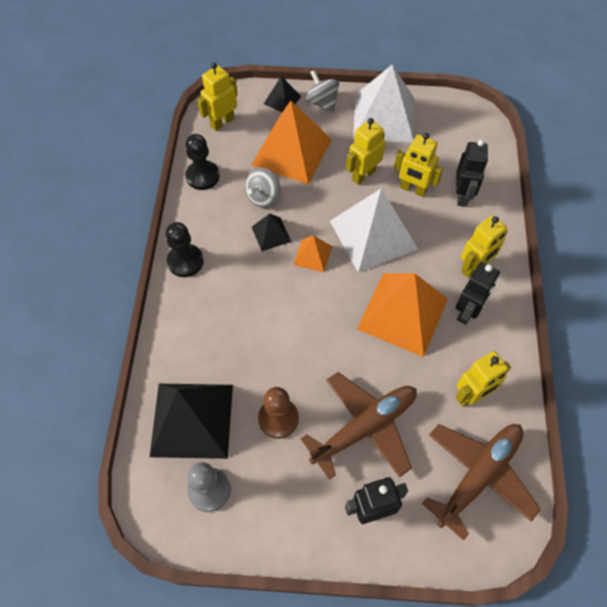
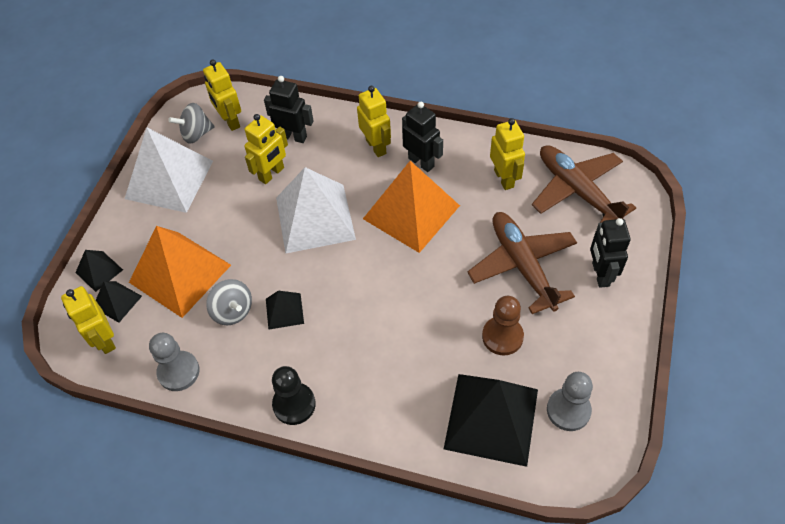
camera: 75 degrees left, 5 degrees down
(202, 176) = (178, 372): black pawn -> grey pawn
(257, 119) = (117, 301): none -> black pyramid
(312, 255) = (323, 276): orange pyramid -> none
(322, 102) = (121, 232): grey spinning top -> grey spinning top (196, 134)
(363, 175) = (237, 212): yellow robot -> yellow robot (230, 121)

